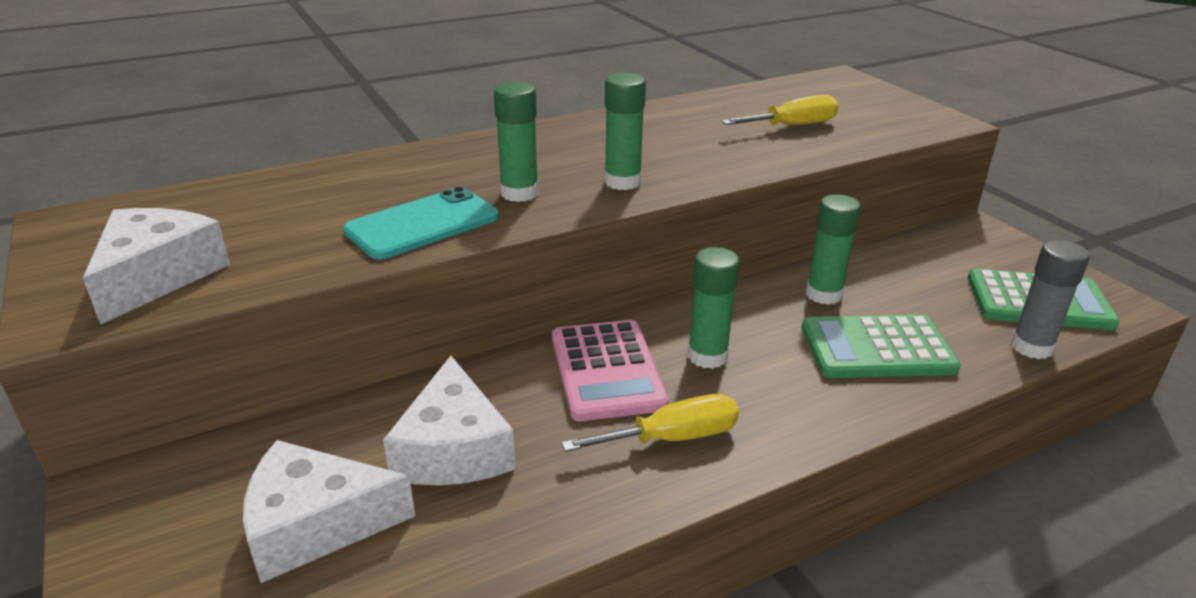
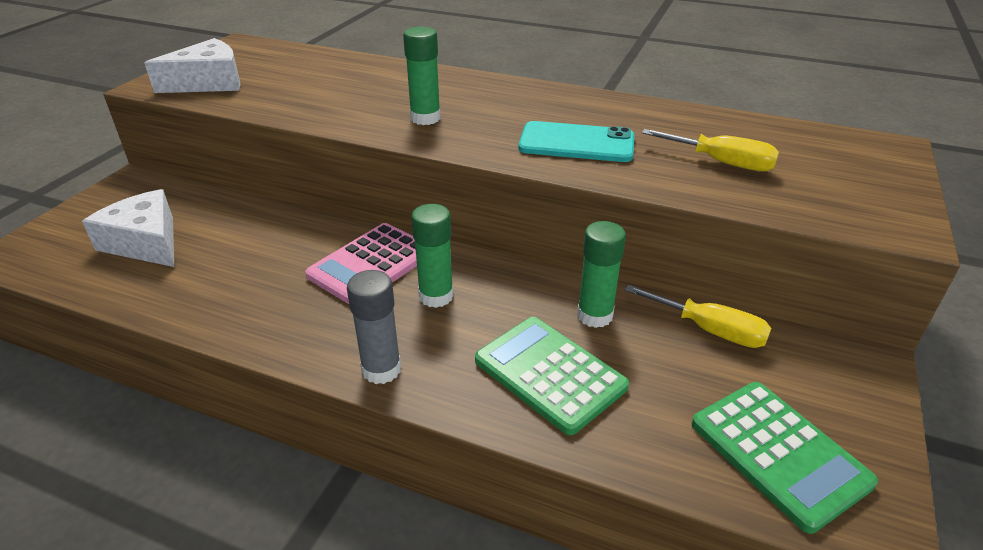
camera: 50 degrees right, 5 degrees up
(423, 224) = (344, 111): turquoise phone -> turquoise phone (576, 143)
(454, 449) = (240, 250): white cheese -> none
(622, 182) = (496, 140): green glue stick -> none
(672, 438) = (325, 322): yellow screwdriver -> yellow screwdriver (710, 330)
(1031, 347) = (679, 473): grey glue stick -> grey glue stick (381, 369)

